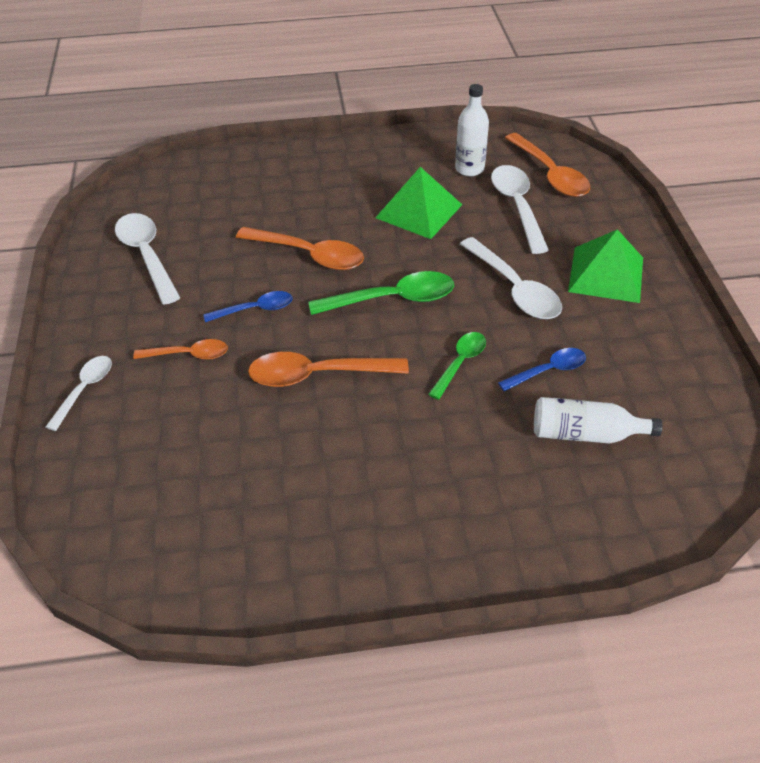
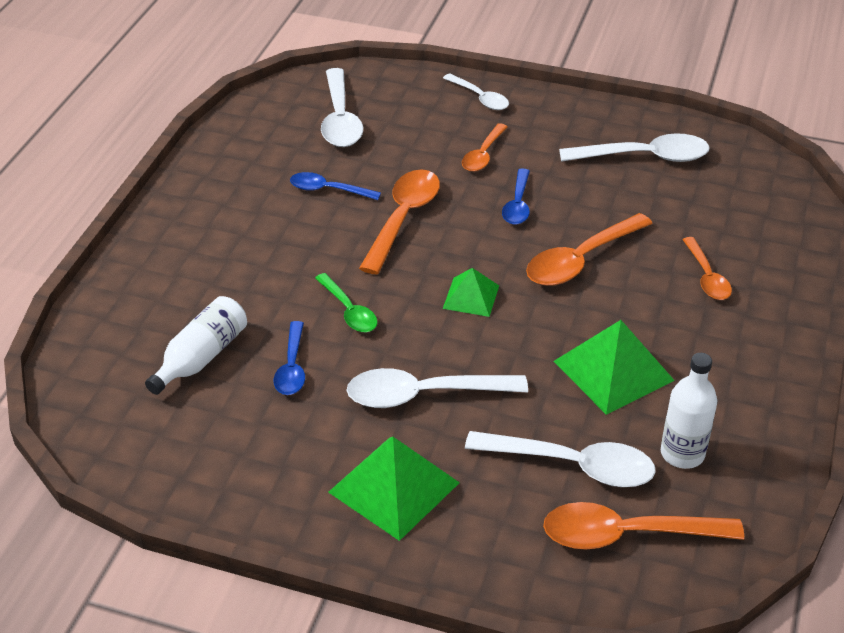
camera: 115 degrees right, 5 degrees down
(170, 492) = (340, 119): none -> white spoon
(290, 193) = (707, 277): none -> orange spoon
(304, 447) = (328, 190): none -> blue spoon
(392, 299) = (471, 297): green spoon -> green pyramid

